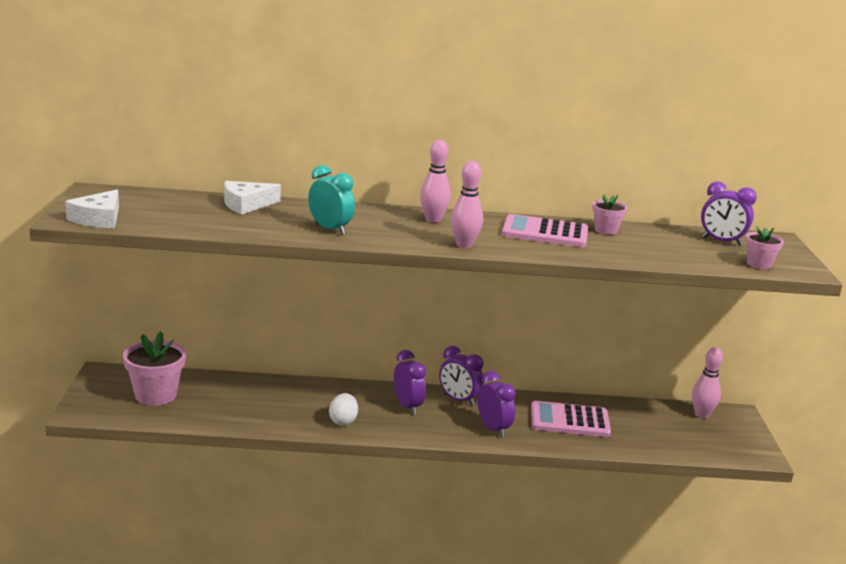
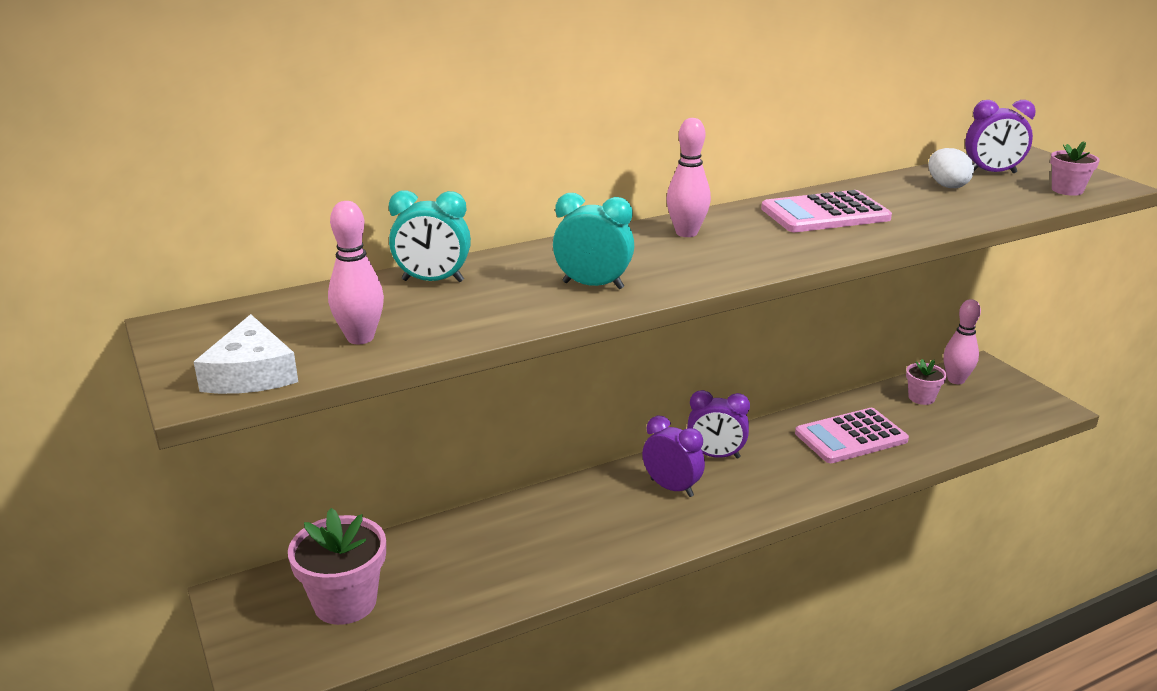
camera: 25 degrees left, 5 degrees up
(246, 204) = (433, 281): white cheese -> turquoise clock
(343, 421) = (622, 540): white egg -> white egg (947, 185)
(464, 245) = (774, 258): pink bowling pin -> pink bowling pin (360, 338)
(493, 429) = (790, 480): purple clock -> none
(606, 230) = (875, 192): pink flower pot -> pink flower pot (921, 398)

